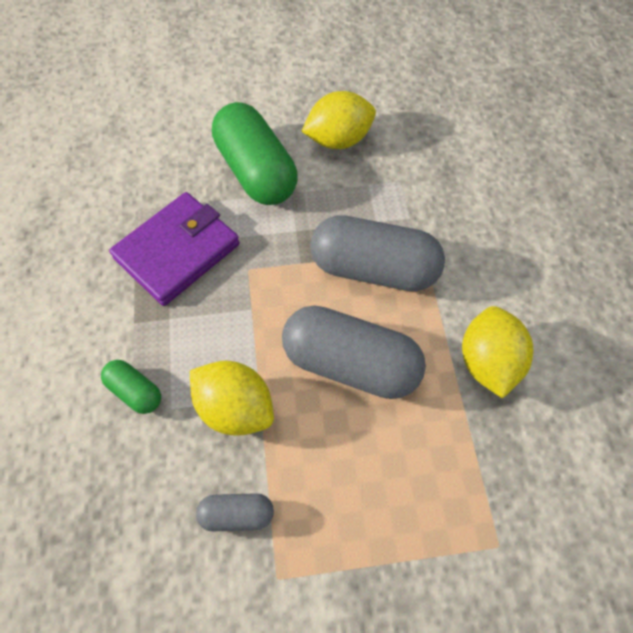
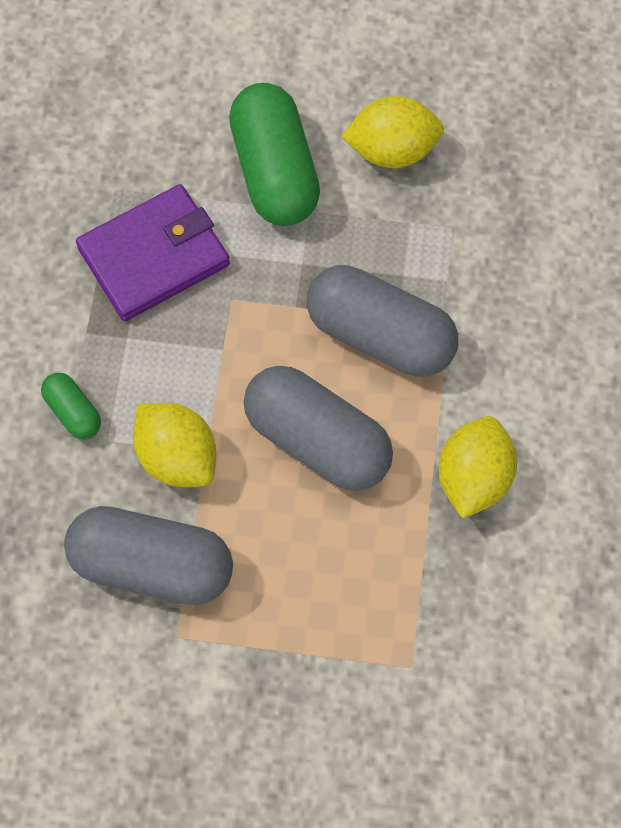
camera: 15 degrees right, 5 degrees up
(237, 514) = (152, 566): grey capsule -> grey capsule, size x2.10

